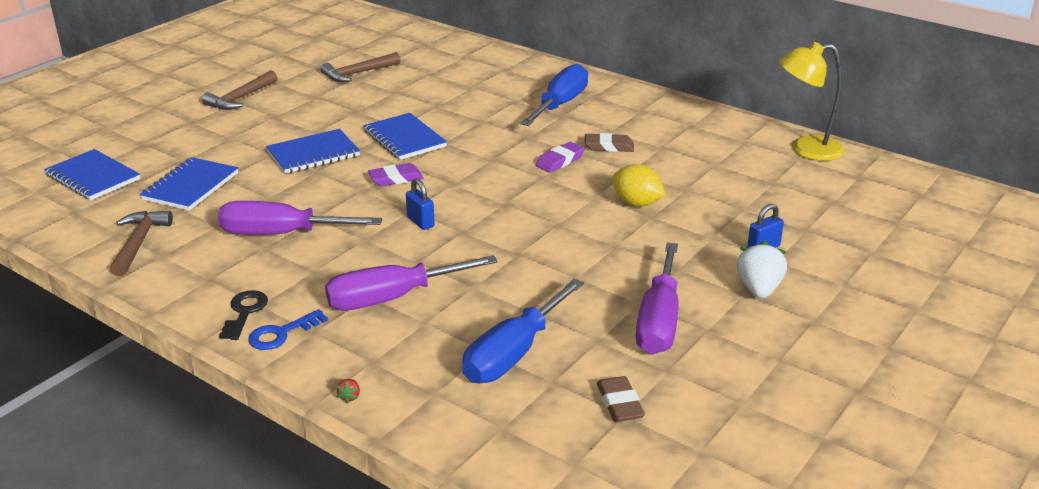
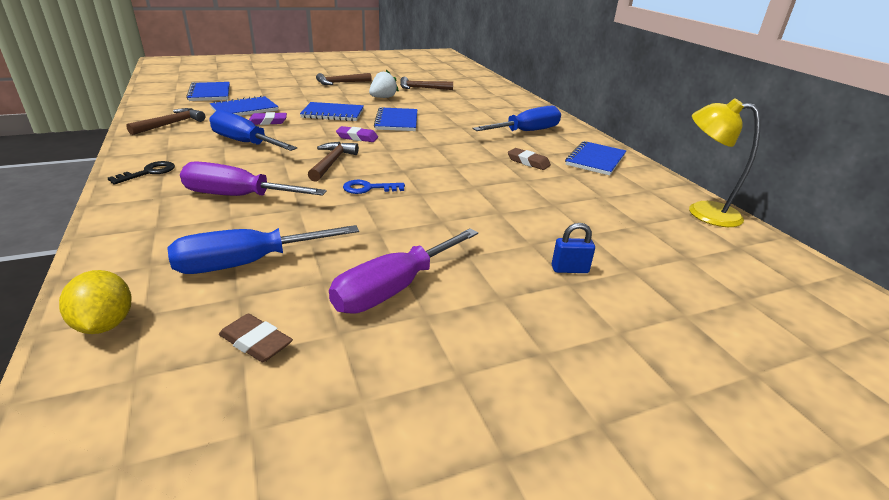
camera: 30 degrees right, 0 degrees up
(281, 234) = (244, 143): purple screwdriver -> blue screwdriver
(282, 334) = (142, 191): blue key -> blue key (369, 188)
(349, 397) = (100, 243): red strawberry -> none
(420, 222) = (332, 162): blue padlock -> brown hammer
(560, 161) = (479, 159): purple eraser -> purple eraser (268, 122)
(620, 403) = (256, 342): brown eraser -> brown eraser turned 75 degrees counterclockwise
(636, 203) = (500, 200): yellow lemon -> yellow lemon (105, 324)
(665, 120) = (595, 160): none -> blue notebook
(759, 289) = (522, 300): white strawberry -> white strawberry (383, 98)

